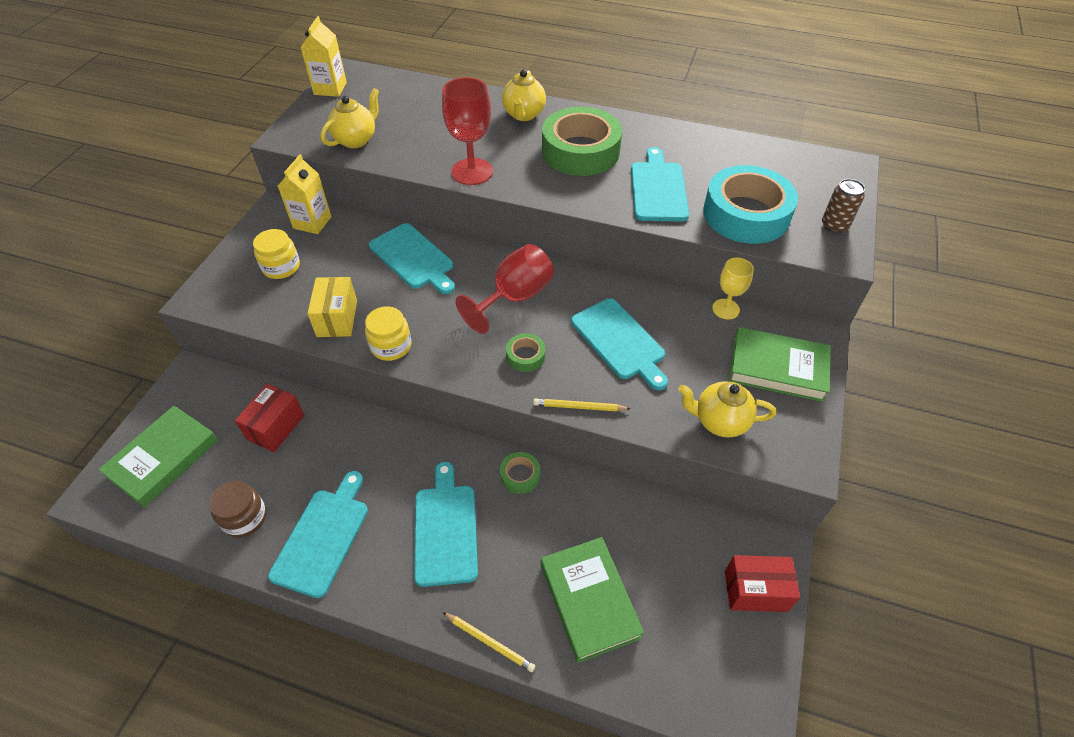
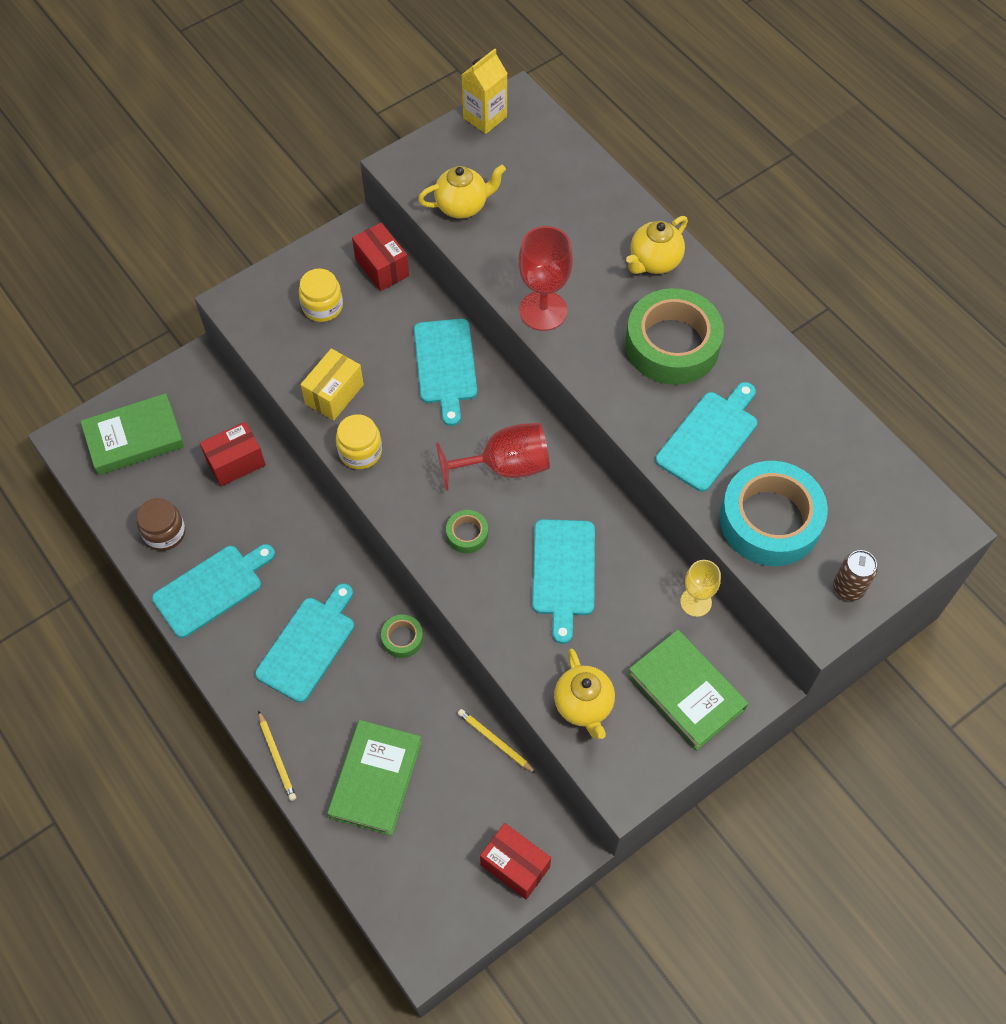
camera: 35 degrees right, 10 degrees up
(312, 222) = (382, 267): yellow carton -> red box
(579, 407) = (473, 613): yellow pencil -> yellow pencil (495, 741)
(719, 421) = (583, 705): yellow teapot -> yellow teapot turned 150 degrees counterclockwise

